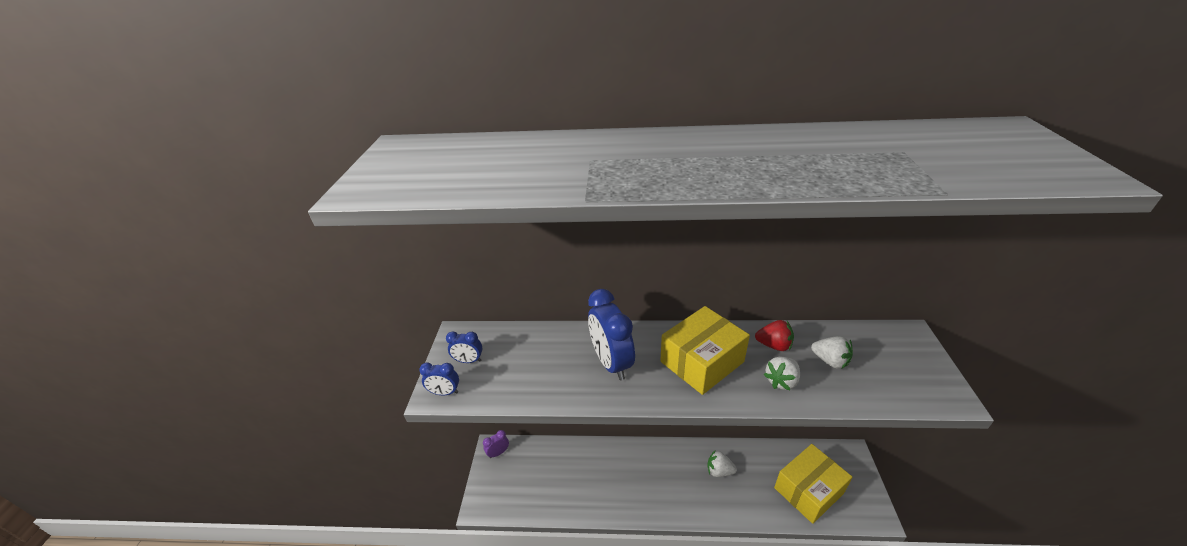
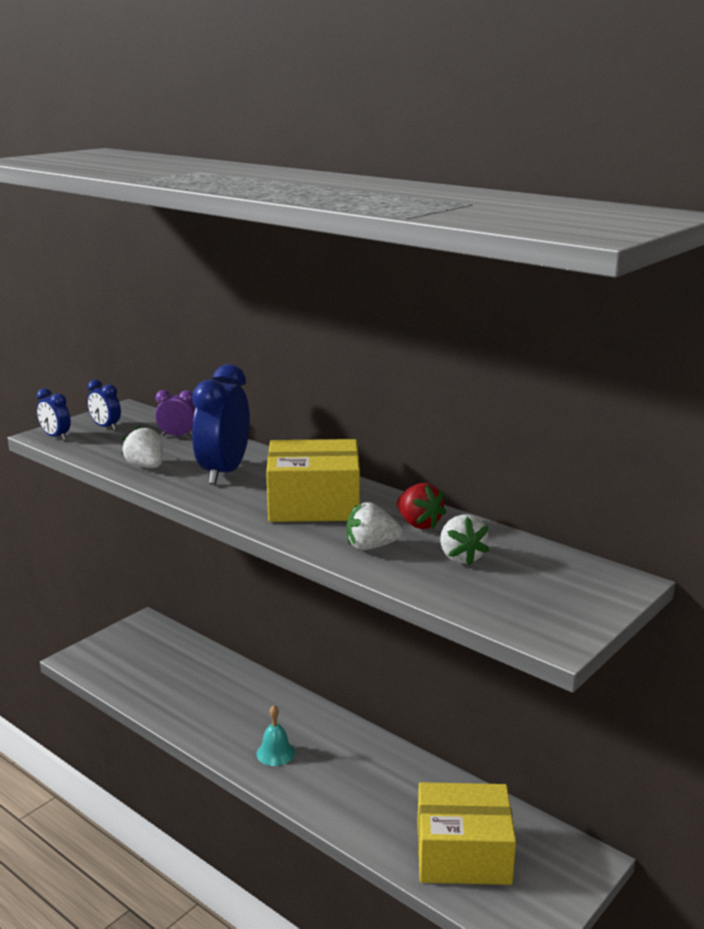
camera: 35 degrees right, 15 degrees down
(498, 453) = (146, 629): purple clock -> purple clock (177, 436)
(666, 493) = (275, 753): none -> turquoise bell
(719, 471) = (368, 771): white strawberry -> white strawberry (146, 466)

